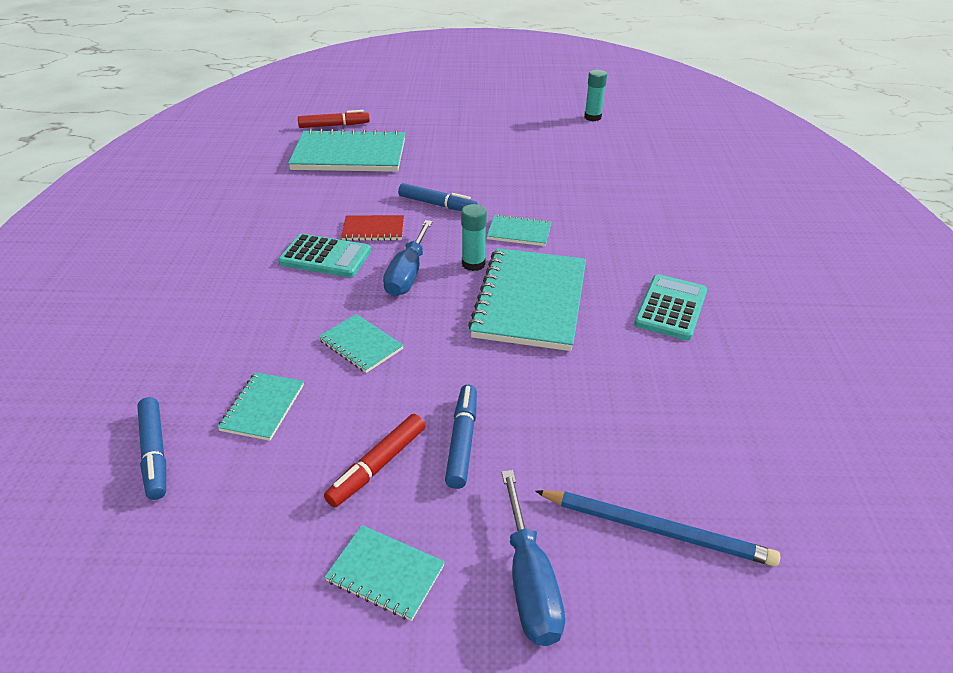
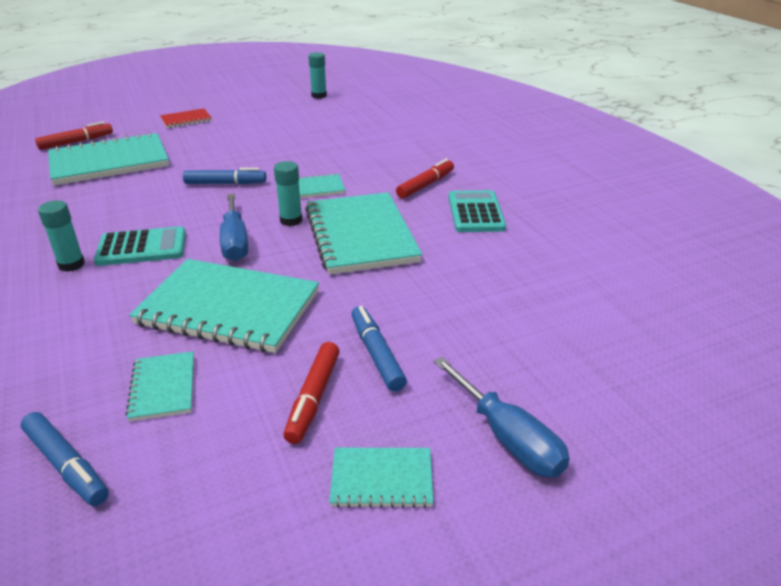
camera: 25 degrees left, 5 degrees down
(260, 258) = (71, 264): none -> turquoise glue stick
(361, 345) = (229, 308): turquoise notebook -> turquoise notebook, size x2.10
(373, 230) = (176, 215): red notebook -> red notebook (186, 120)
(637, 258) = (425, 185): none -> red marker
(657, 530) = (575, 365): blue pencil -> none

